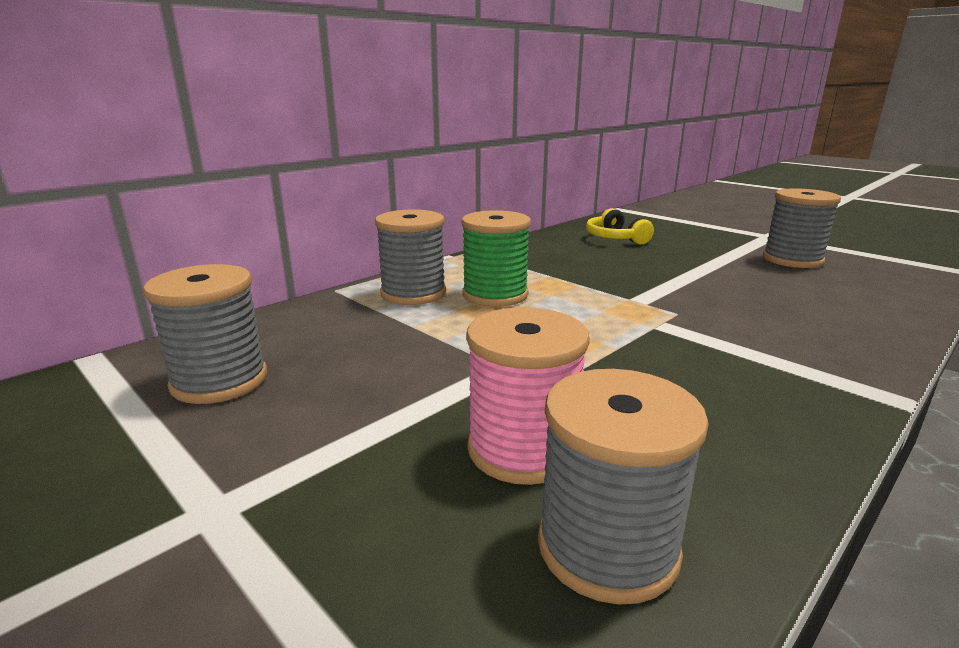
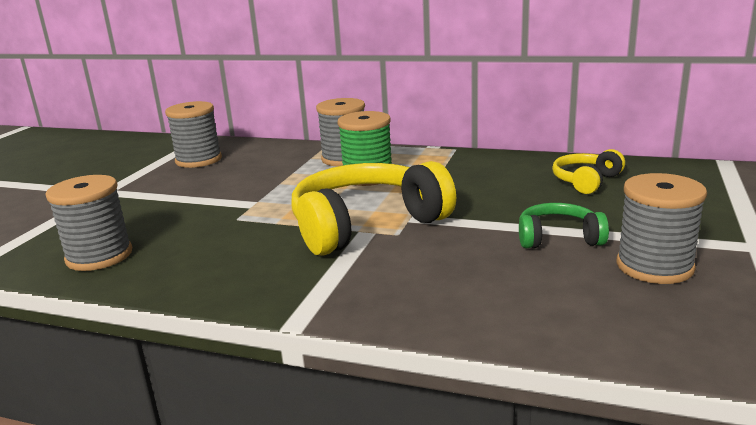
camera: 65 degrees right, 0 degrees up
(523, 449) = (167, 227): pink spool -> none
(642, 321) = (366, 225): none -> yellow headphones
(727, 268) = (558, 238): none -> green headphones

